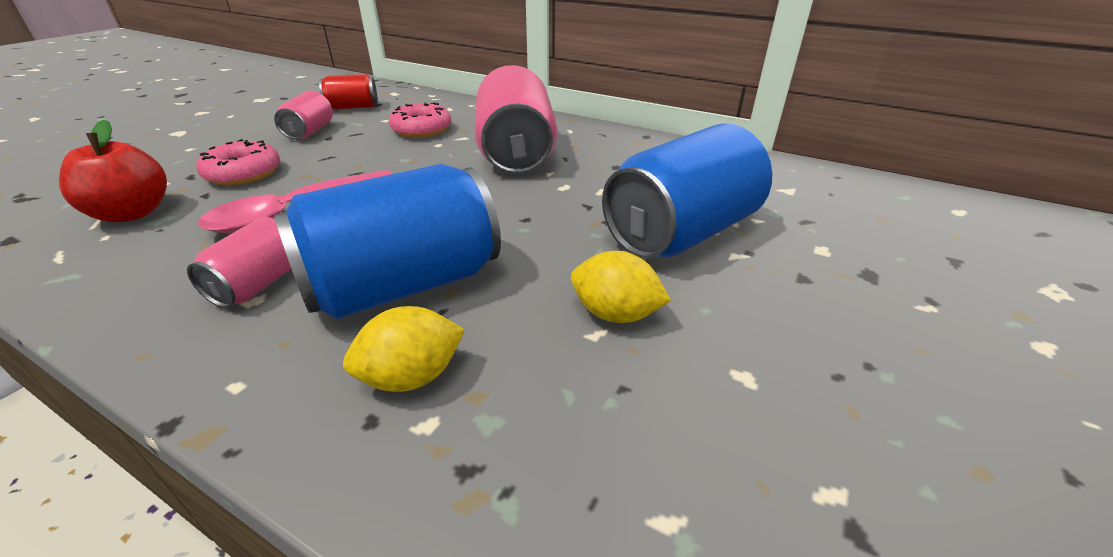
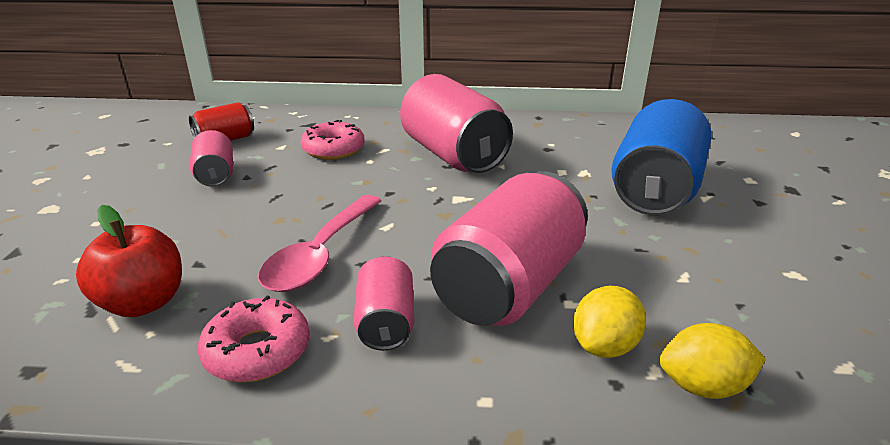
camera: 25 degrees left, 5 degrees down
(243, 173) = (208, 233): pink donut -> pink donut (257, 351)
(404, 285) = (509, 286): blue can -> pink can
(615, 314) = (680, 260): yellow lemon -> yellow lemon (703, 386)

